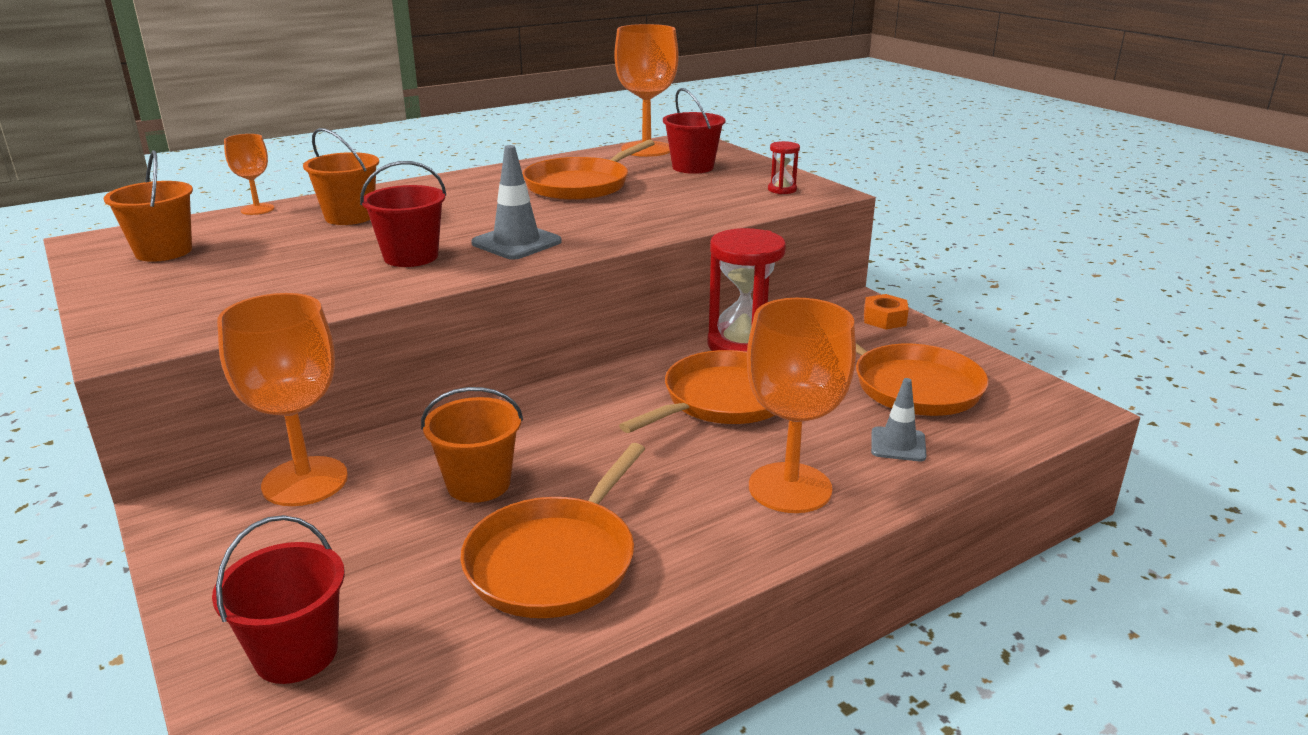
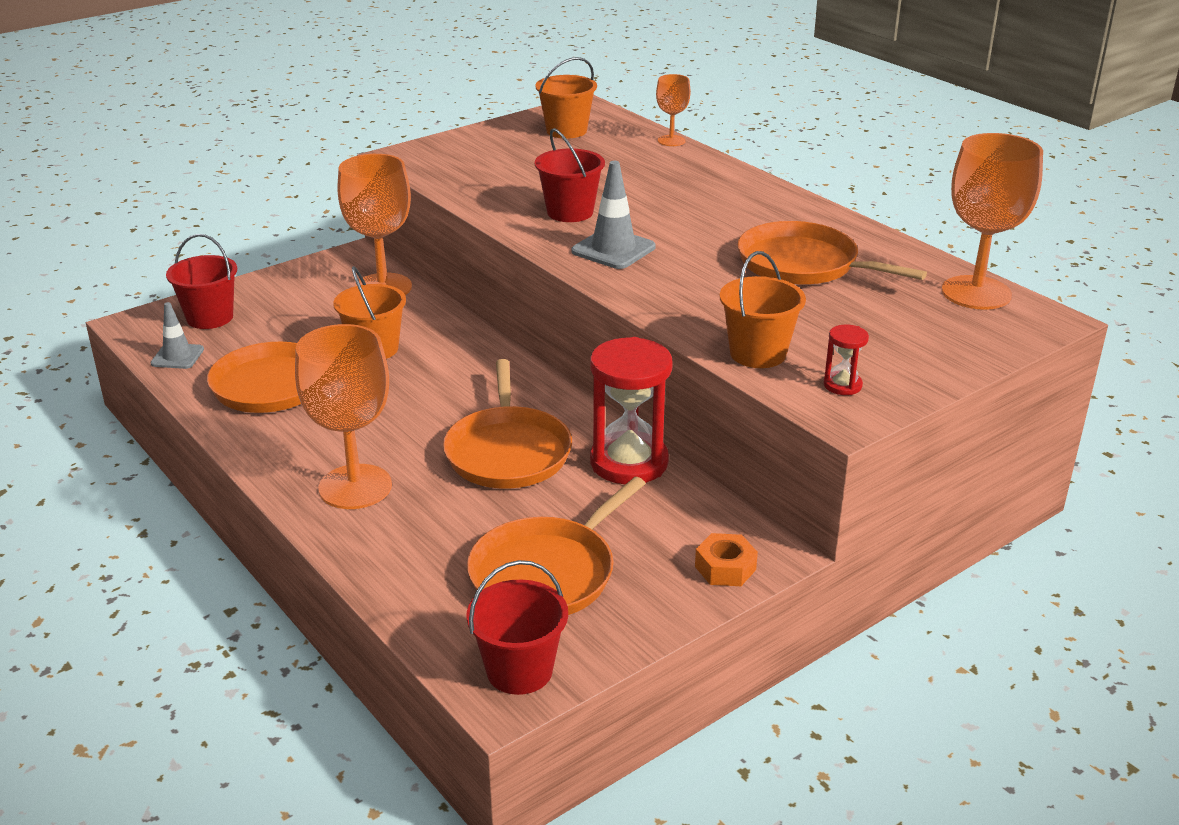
camera: 85 degrees right, 5 degrees up
(349, 217) = (663, 176): orange bucket -> orange bucket (758, 353)
(693, 167) = (910, 325): red bucket -> red bucket (519, 670)
(723, 399) = (508, 451): orange pan -> orange pan turned 45 degrees clockwise
(898, 444) = (423, 553): grey traffic cone -> grey traffic cone (177, 356)

